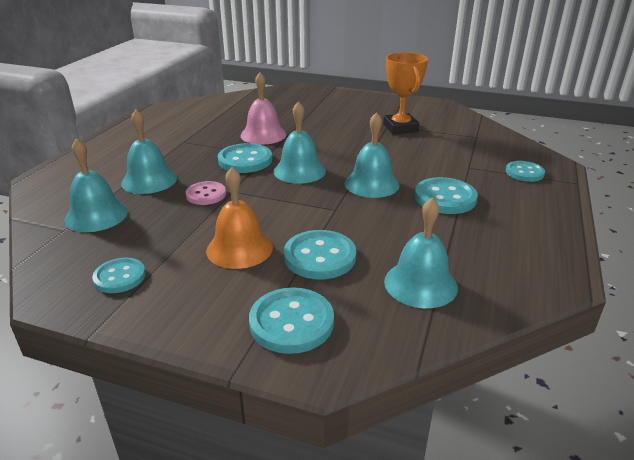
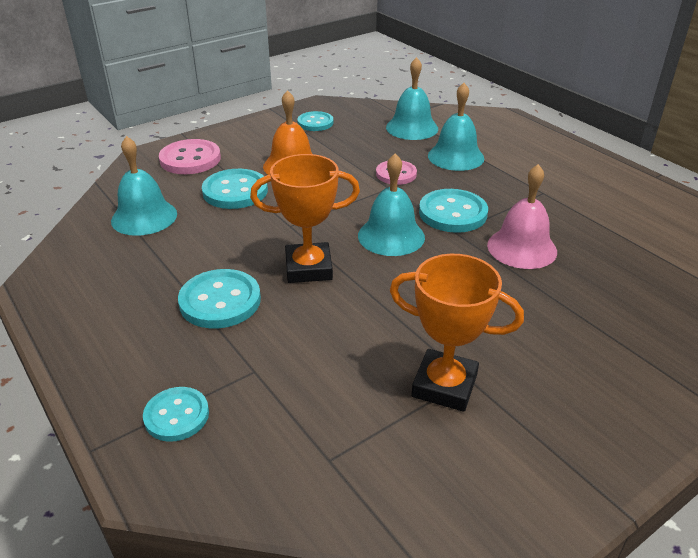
camera: 125 degrees right, 5 degrees up
(291, 322) = (190, 159): turquoise button -> pink button
(371, 184) = (308, 268): turquoise bell -> orange trophy

